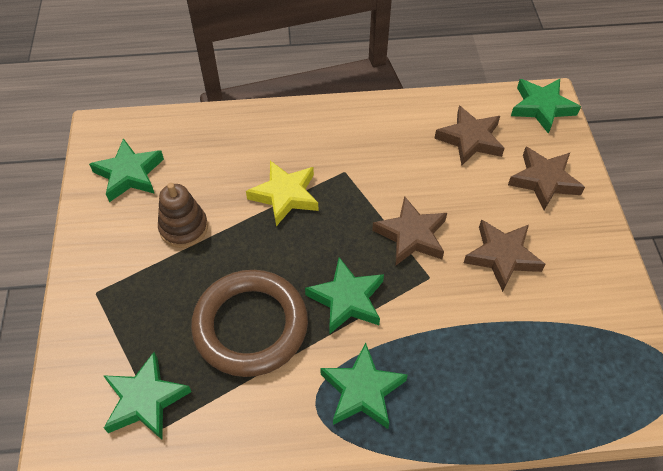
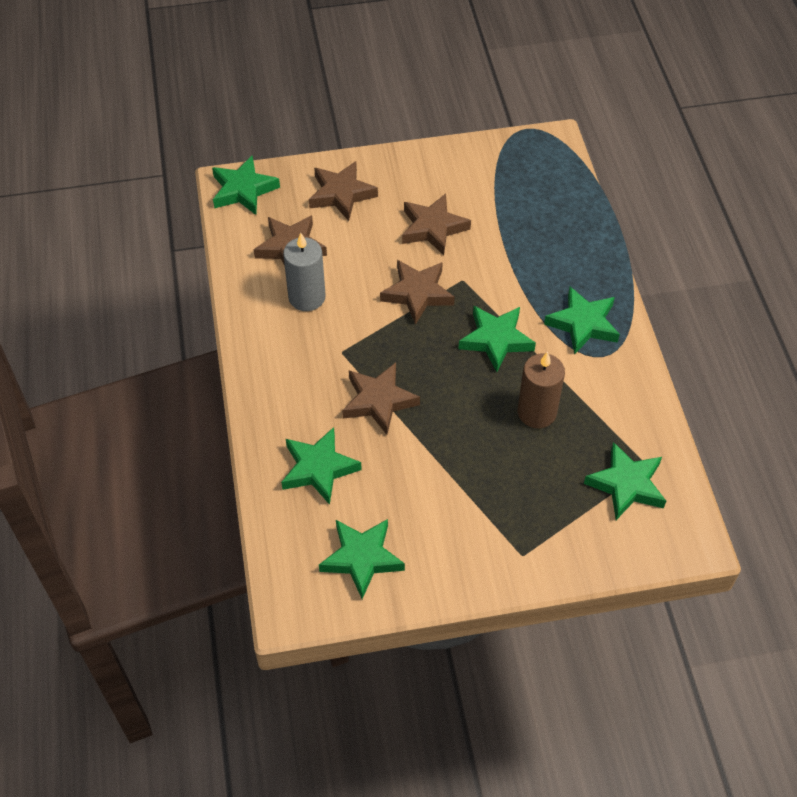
camera: 95 degrees left, 0 degrees up
(184, 228) = (431, 488): brown stacking toy -> none
(222, 150) = (319, 468): none -> green star
(250, 326) = (537, 412): brown ring -> brown candle
(285, 195) = (379, 401): yellow star -> brown star
(409, 149) = (307, 297): none -> grey candle

